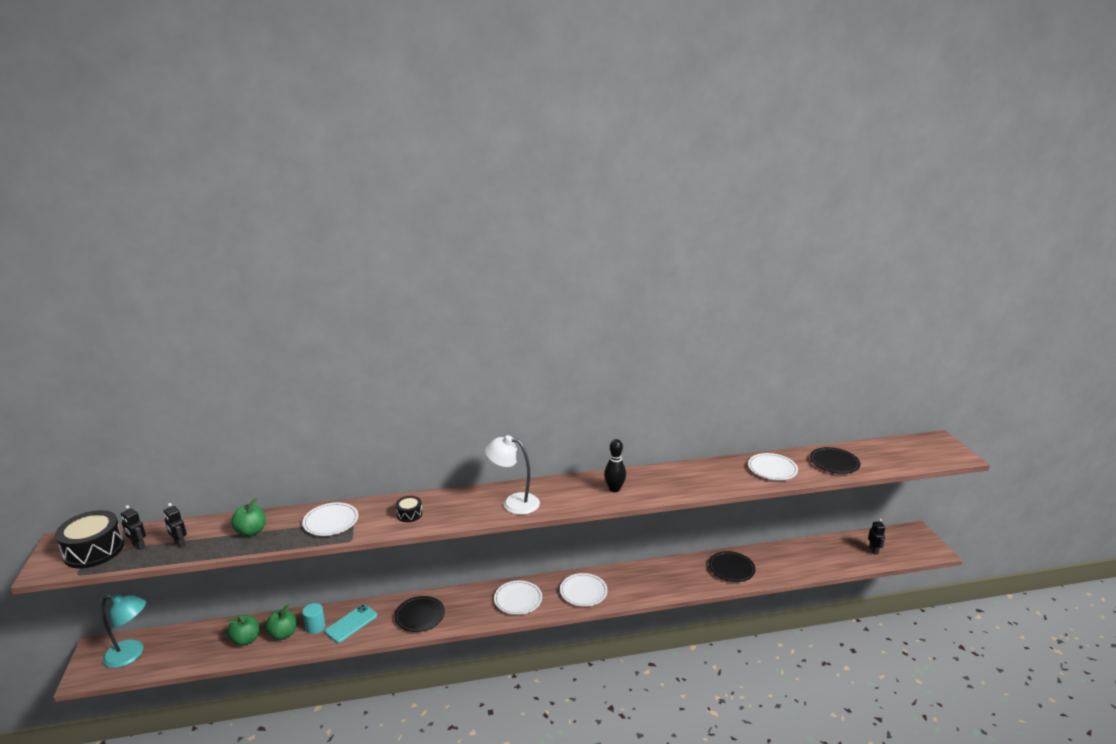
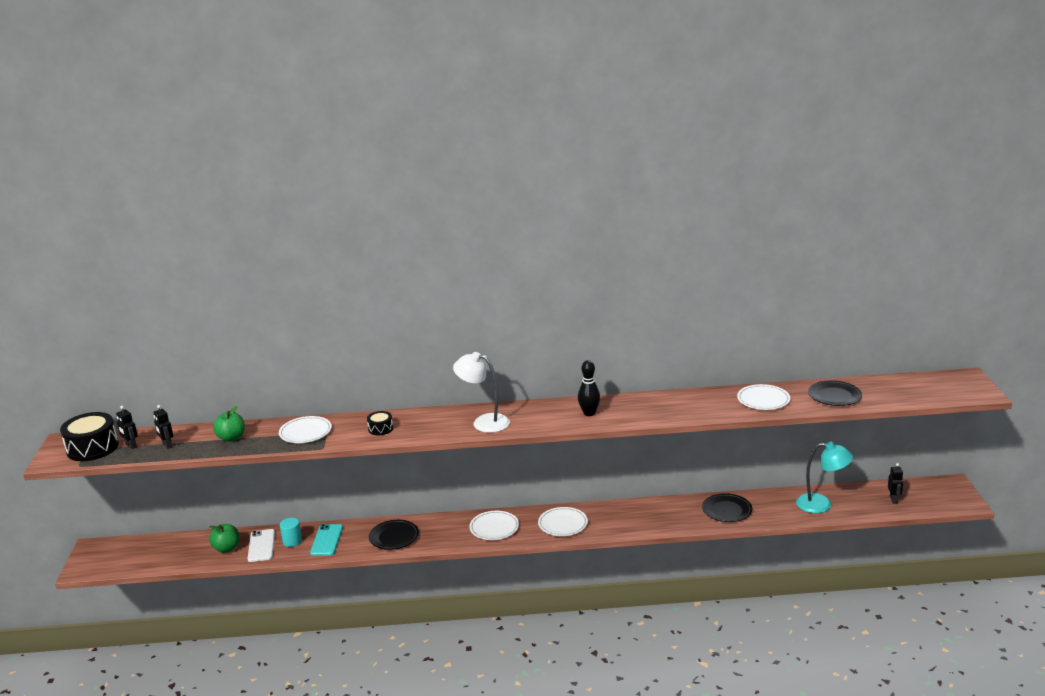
camera: 10 degrees right, 0 degrees up
(131, 654) = (122, 555): turquoise lamp -> turquoise lamp (821, 504)
(283, 634) = (261, 546): green apple -> white phone
(351, 623) = (326, 540): turquoise phone -> turquoise phone turned 45 degrees counterclockwise

